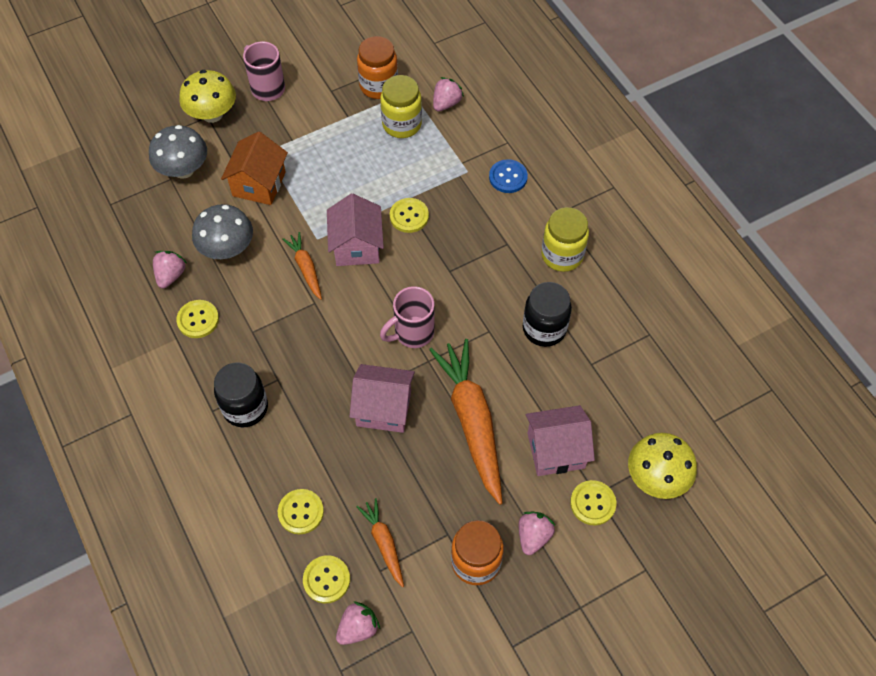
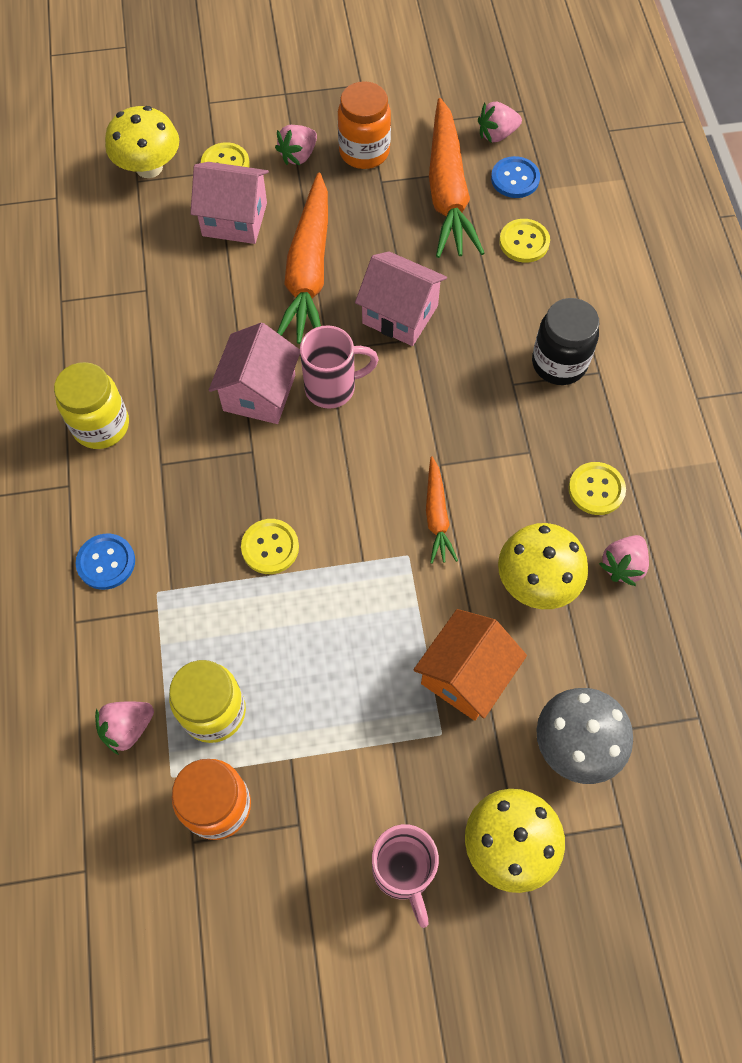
camera: 160 degrees left, 5 degrees up
(227, 249) = (536, 581): grey mushroom -> yellow mushroom
(326, 580) = (515, 179): yellow button -> blue button
(357, 246) = (358, 525): pink house -> pink house (259, 393)
(384, 543) = (447, 192): orange carrot -> orange carrot, size x2.00
(544, 328) = (175, 344): black jar -> none

